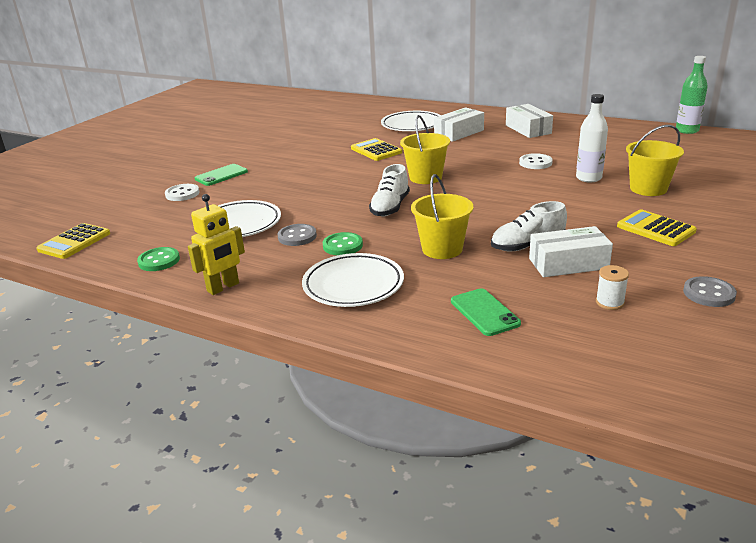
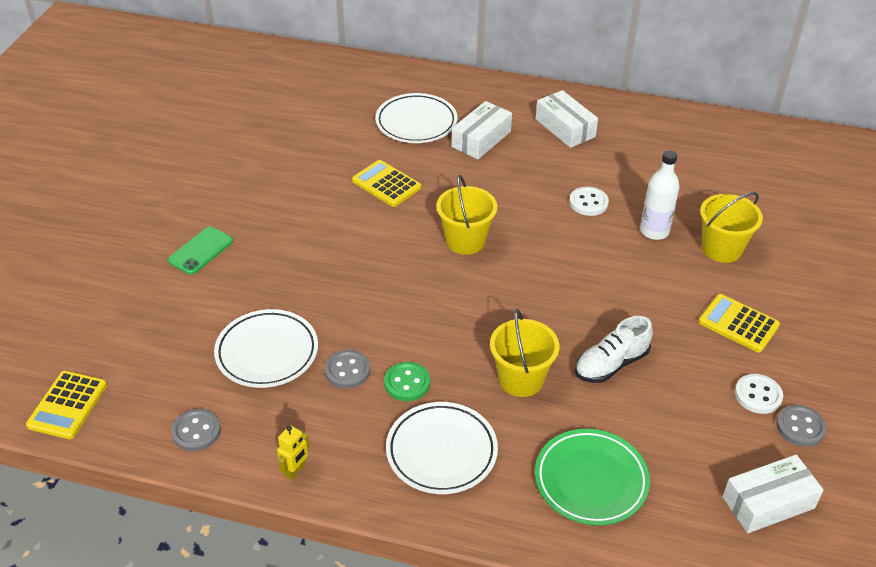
camera: 15 degrees left, 15 degrees up
(159, 261) = (196, 431): green button -> grey button
(182, 194) = (165, 295): white button -> white button (758, 395)
(223, 287) = (295, 471): yellow robot -> yellow robot, size x0.63
(390, 207) = (440, 305): white shoe -> none
(484, 312) = (591, 480): green phone -> green plate
(568, 263) = (659, 392): white box -> white box (768, 503)
(609, 302) = (709, 451): white spool -> none
(687, 130) = (750, 125): green bottle -> none

